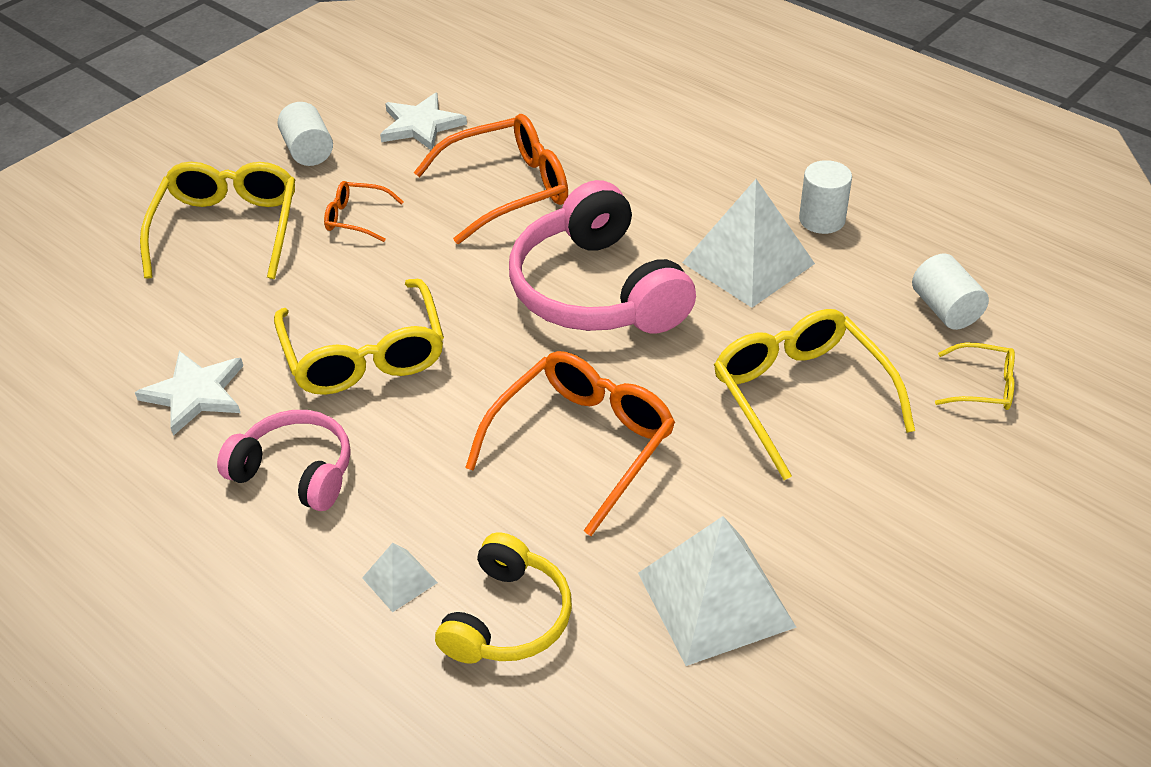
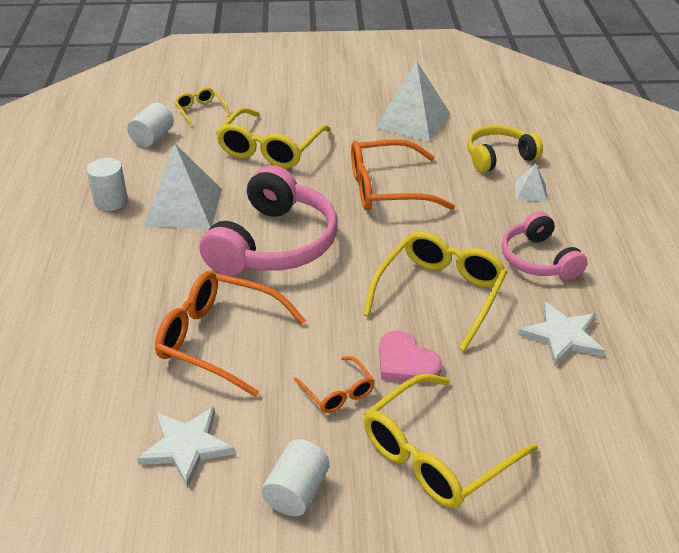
camera: 135 degrees left, 5 degrees down
(326, 274) = (405, 362): none -> pink heart

